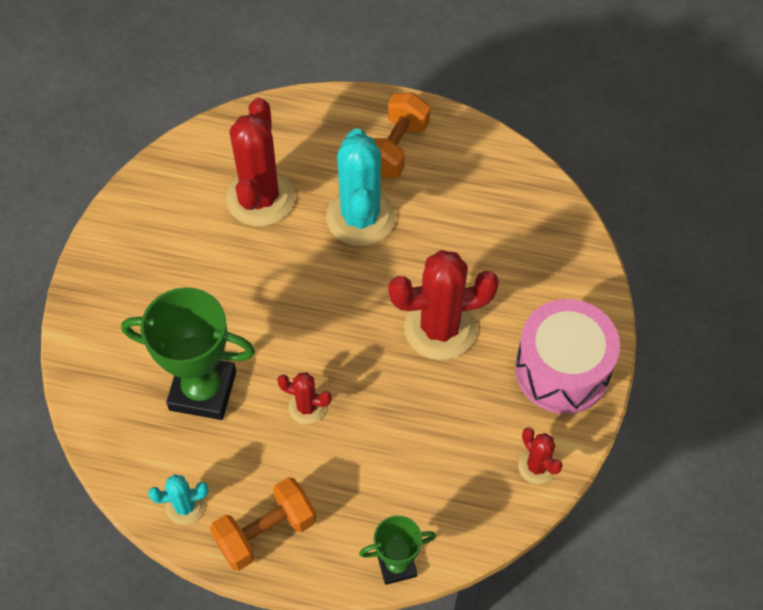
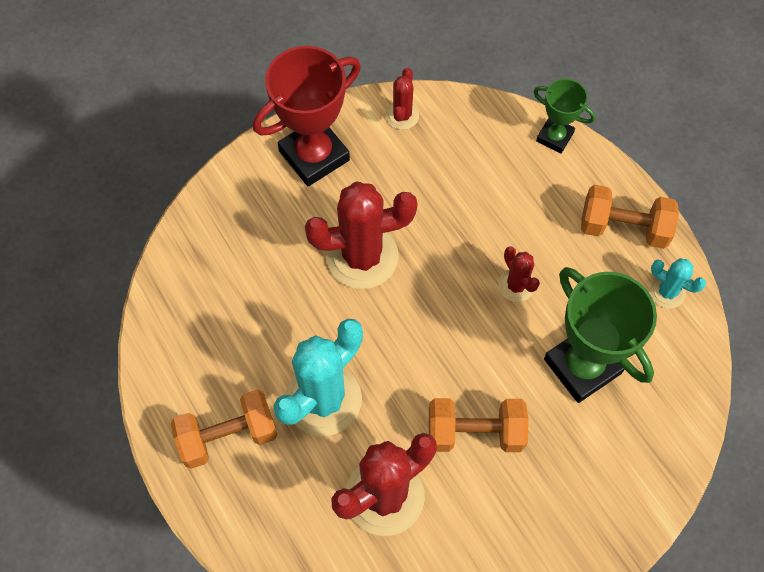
camera: 135 degrees left, 5 degrees up
(238, 282) = (475, 432): none -> orange dumbbell
(440, 328) = (362, 256): red cactus -> red cactus turned 45 degrees counterclockwise
(562, 370) = (314, 155): pink drum -> red trophy

